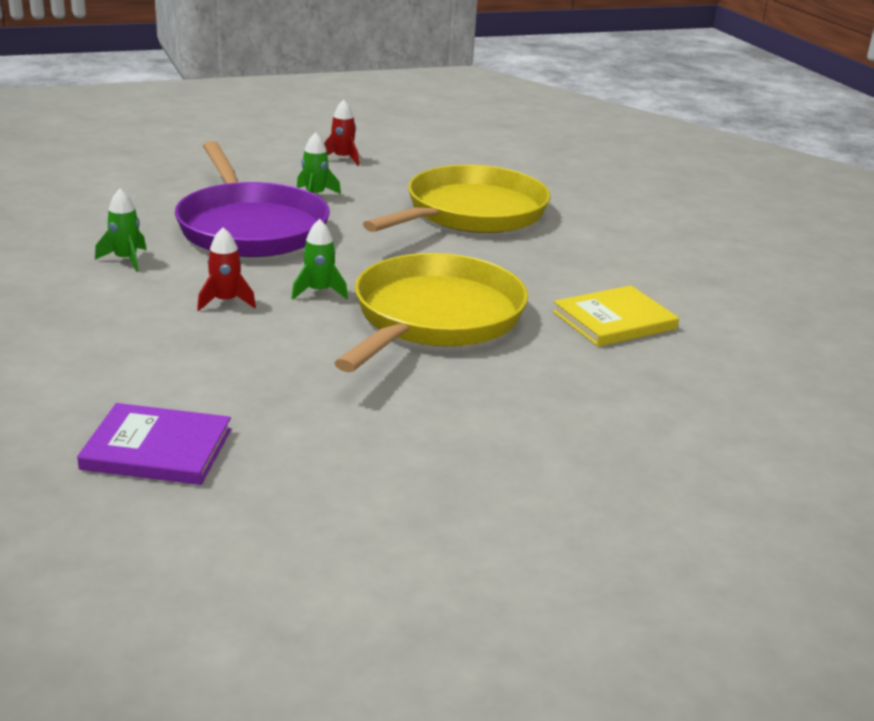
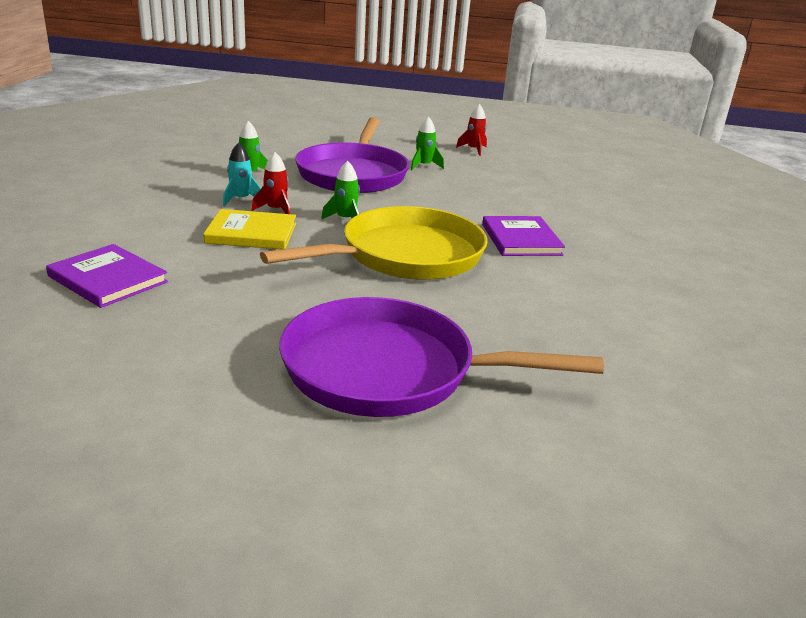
camera: 30 degrees right, 0 degrees up
(165, 299) = (241, 199): none -> turquoise rocket
(471, 213) = (526, 199): yellow pan -> none
(520, 265) = (520, 239): none -> purple book
(568, 447) = (389, 370): none -> purple pan
(614, 320) = (552, 295): yellow book -> yellow book (251, 233)

